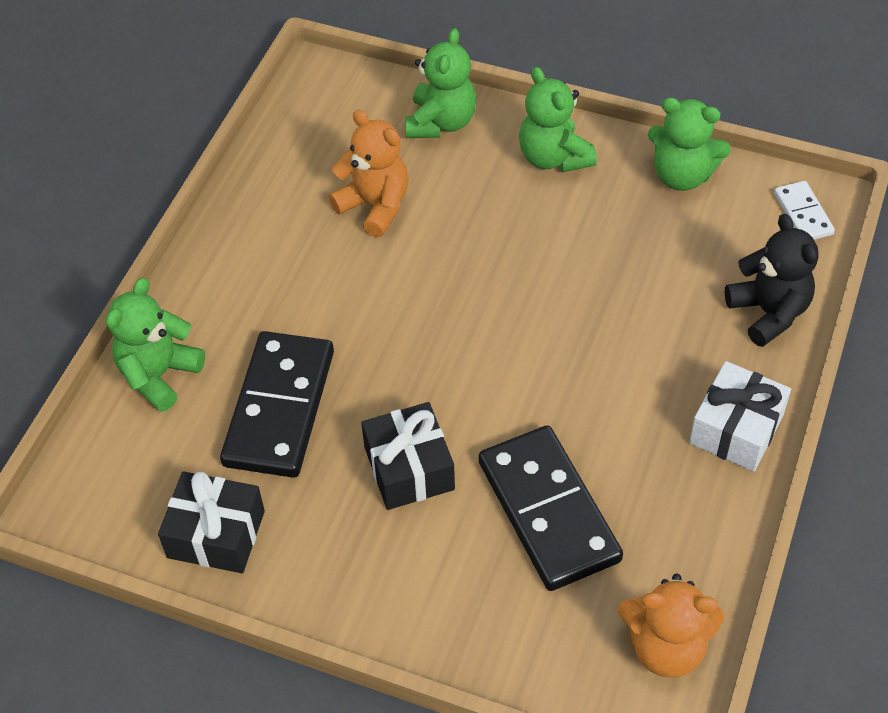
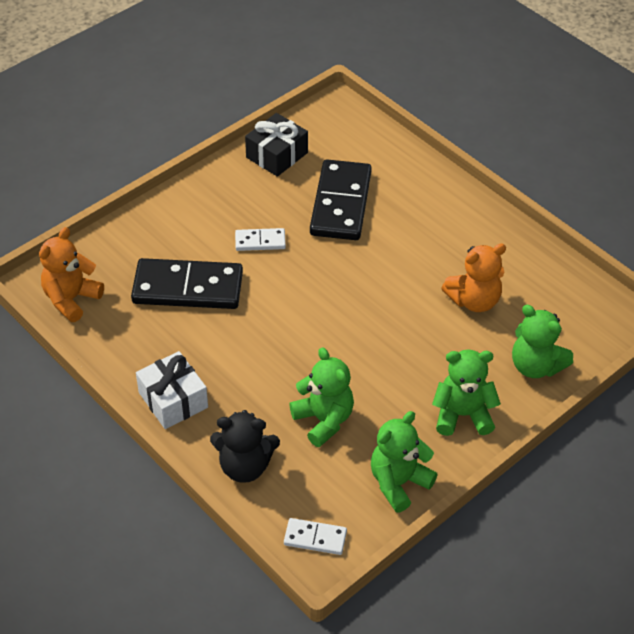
camera: 115 degrees right, 5 degrees down
(159, 375) = (399, 163): green teddy bear -> green teddy bear (324, 420)
(279, 408) = (341, 203): black domino -> black domino turned 60 degrees clockwise
(409, 468) = (260, 241): black gift -> white domino

